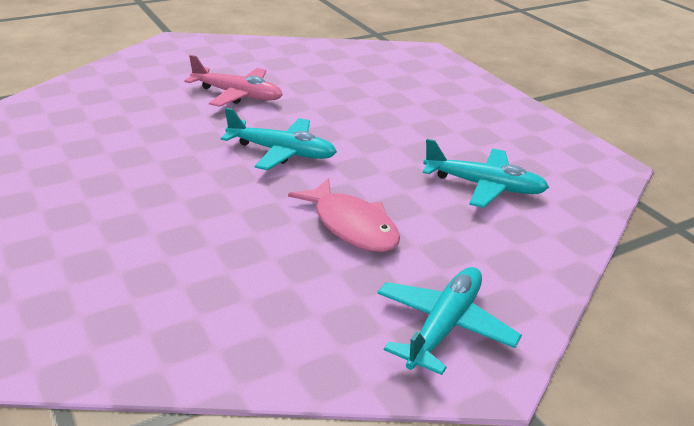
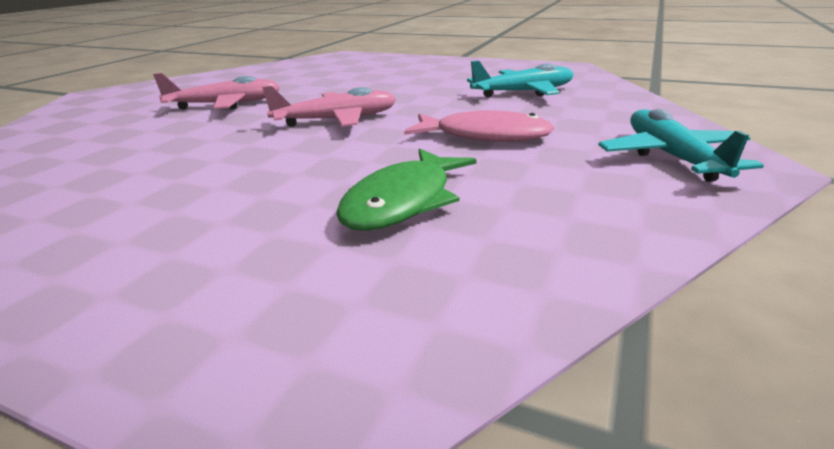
camera: 35 degrees left, 5 degrees down
(199, 260) = (403, 201): none -> green fish
(281, 152) = (336, 120): turquoise plane -> pink plane

